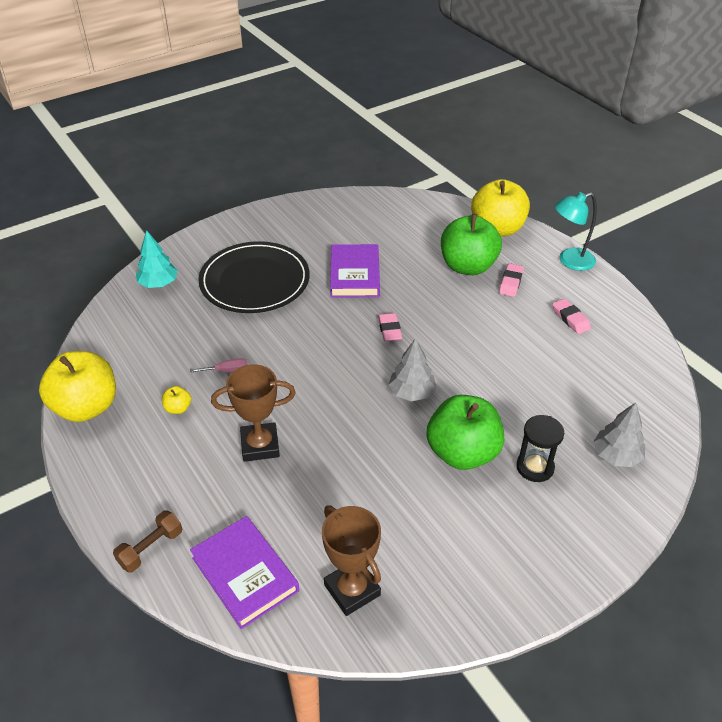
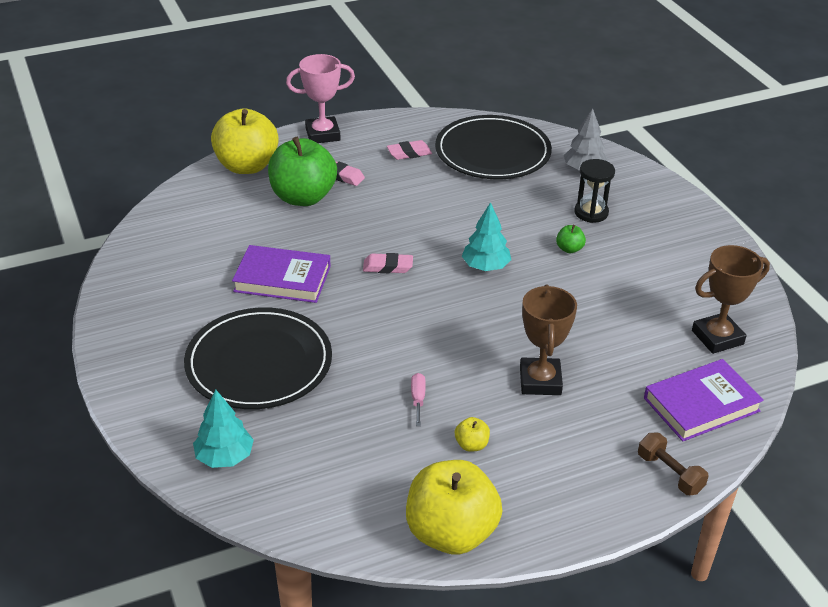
camera: 80 degrees left, 5 degrees down
(411, 392) = (485, 266): grey tree -> turquoise tree
(462, 453) = (569, 249): green apple -> green apple, size x0.40
(569, 261) = (322, 134): turquoise lamp -> pink trophy
(607, 377) = (492, 152): none -> black plate

